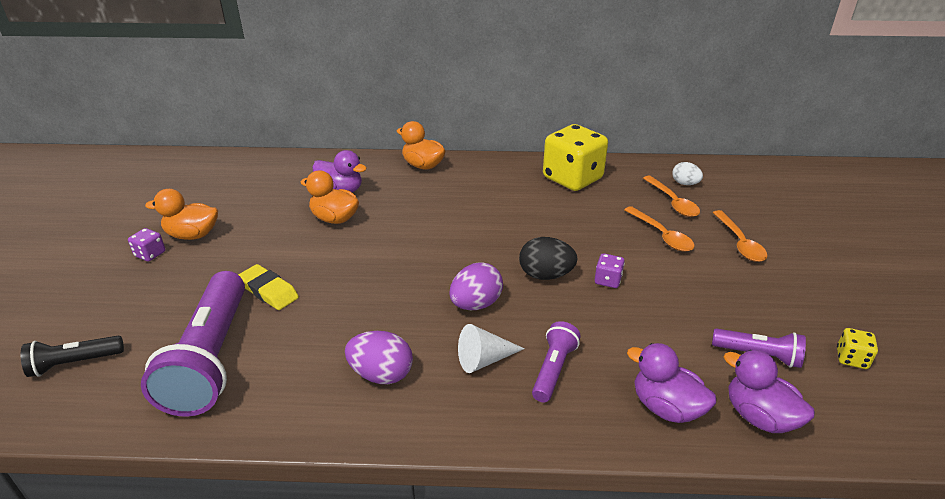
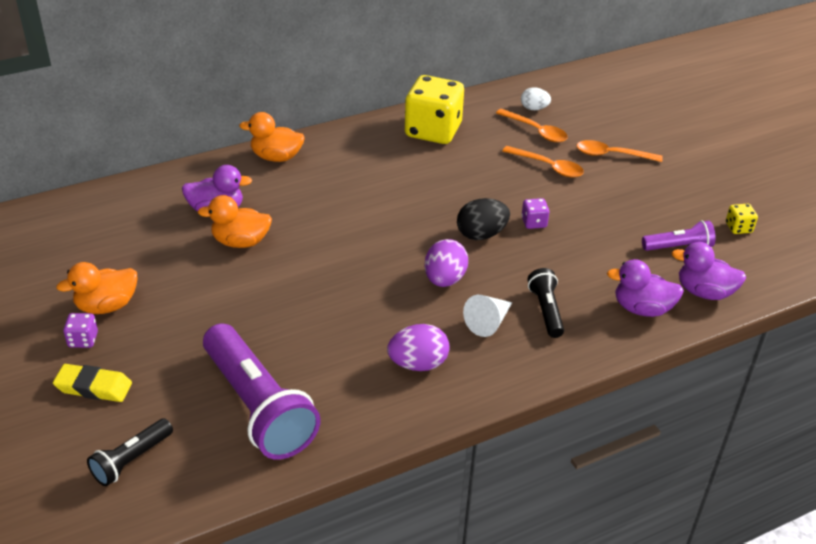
camera: 30 degrees left, 5 degrees up
(268, 291) = (248, 332): yellow eraser -> yellow eraser (93, 387)
(553, 370) = (546, 311): purple flashlight -> black flashlight
(739, 243) = (612, 155): orange spoon -> orange spoon turned 135 degrees clockwise

